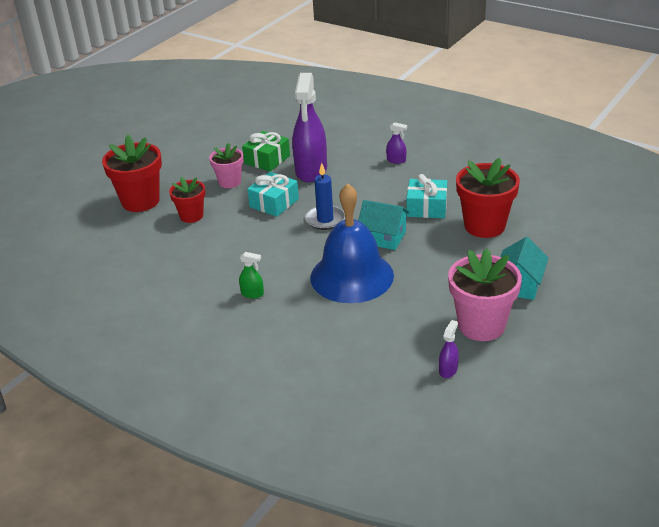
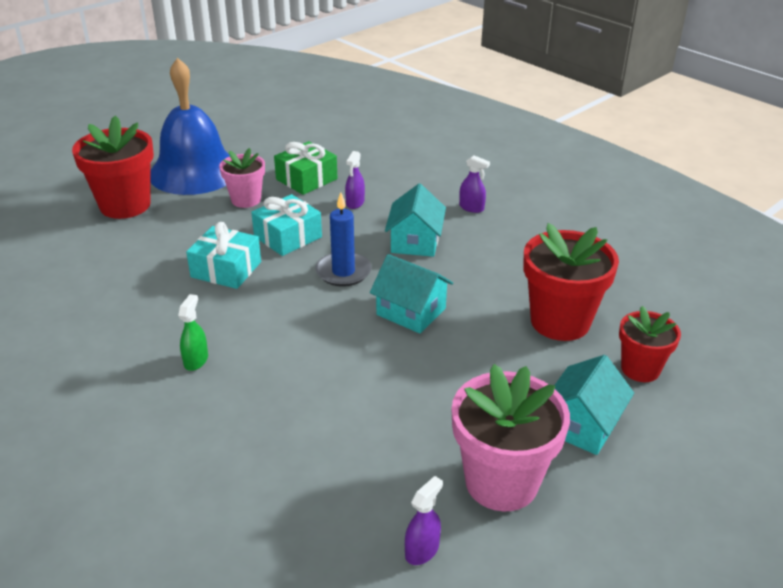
camera: 10 degrees right, 0 degrees up
(191, 216) = (176, 235): red flower pot -> red flower pot (640, 369)
(252, 294) = (196, 360): green spray bottle -> green spray bottle turned 105 degrees counterclockwise
(311, 171) = (355, 203): purple spray bottle -> purple spray bottle, size x0.40
(352, 276) = (343, 361): blue bell -> blue bell (194, 171)
(366, 191) = (415, 242): none -> turquoise house
(426, 207) = (487, 280): turquoise gift -> turquoise gift (226, 269)

